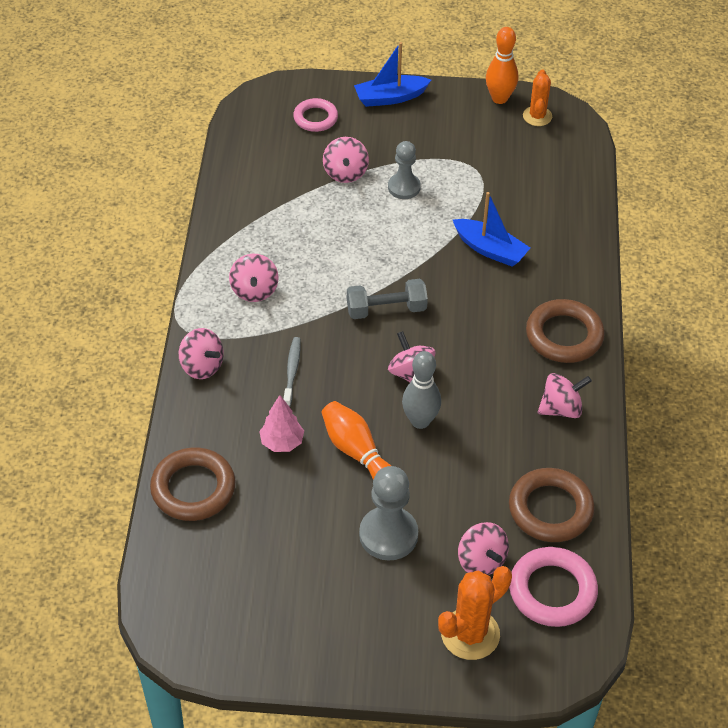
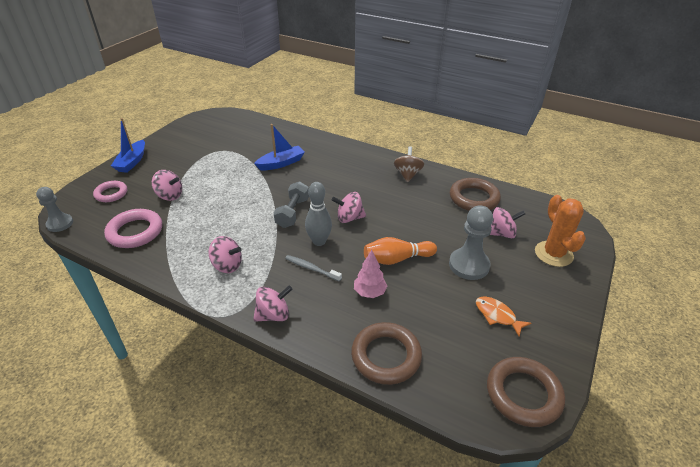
camera: 65 degrees left, 10 degrees down
(309, 584) = (497, 315): none -> orange fish
(404, 187) = (206, 178): grey pawn -> grey pawn (60, 224)
(420, 421) = (387, 225): grey bowling pin -> grey bowling pin (319, 241)
(499, 98) = (179, 129): orange bowling pin -> none
(537, 116) = (205, 122): orange cactus -> none
(552, 591) = (529, 214): pink ring -> pink ring (135, 232)
(561, 409) = (407, 174): pink spinning top -> brown spinning top
(564, 335) = (359, 159): brown ring -> brown ring (523, 394)

